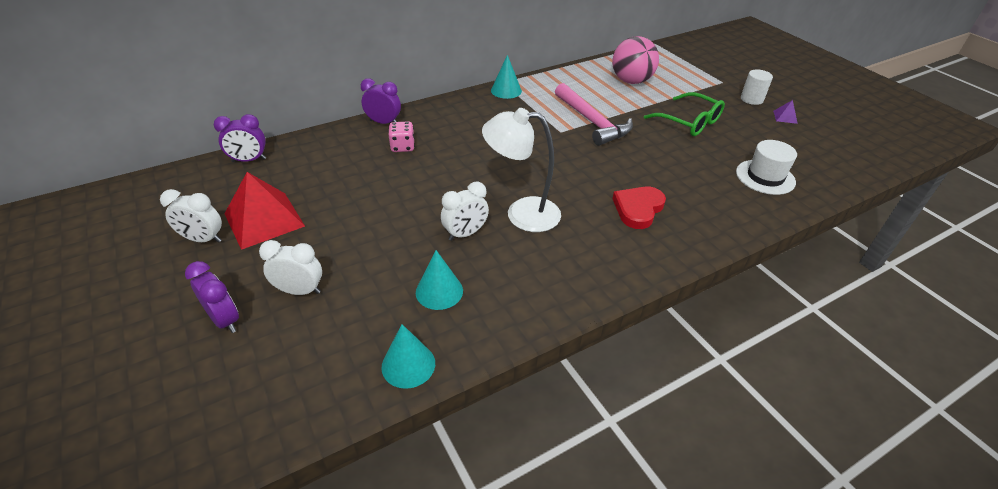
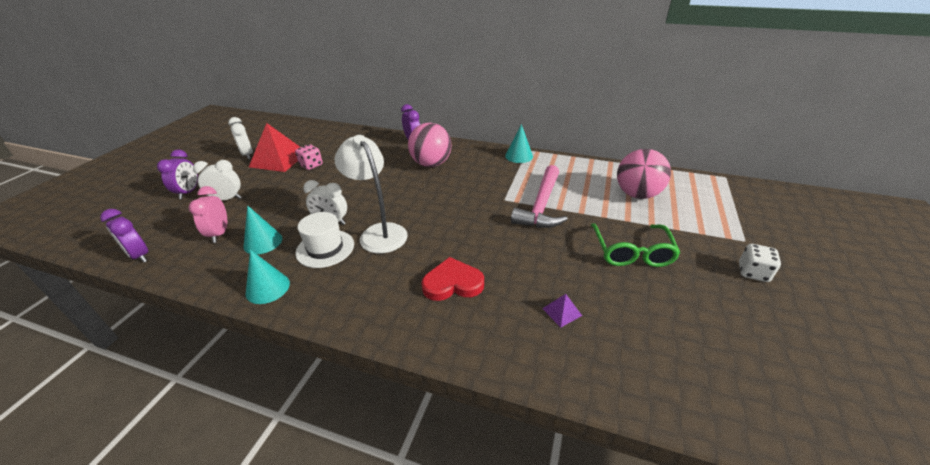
camera: 50 degrees right, 5 degrees down
(249, 160) = (325, 130): purple clock -> purple clock (140, 256)
(300, 291) = (227, 199): white clock -> white clock turned 60 degrees counterclockwise
(376, 319) = (219, 234): none -> pink clock
(402, 147) = (396, 158): pink dice -> pink dice (311, 165)
(408, 365) = (185, 265): turquoise cone -> turquoise cone (267, 288)
(447, 135) = (431, 164): none -> pink ball
(751, 99) = (753, 272): white cylinder -> white dice
(765, 177) = (620, 344): white hat -> white hat (325, 248)
(785, 117) = (767, 312): purple pyramid -> purple pyramid (562, 312)

